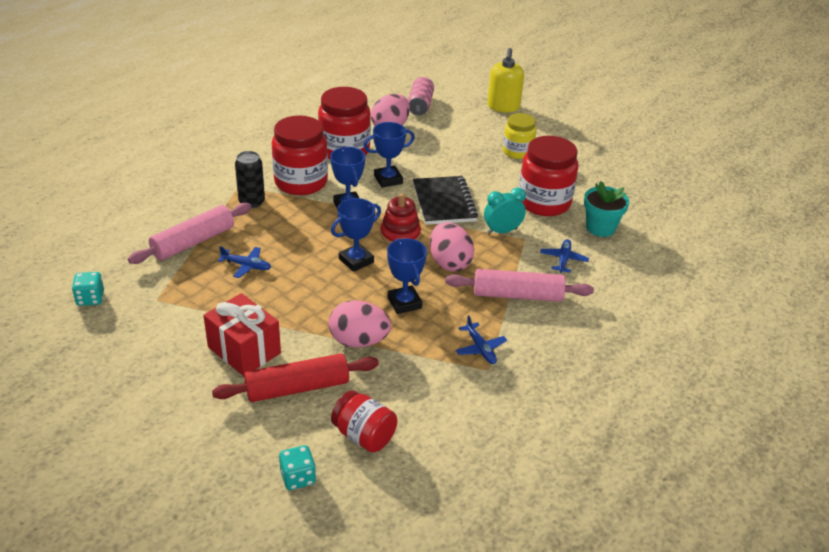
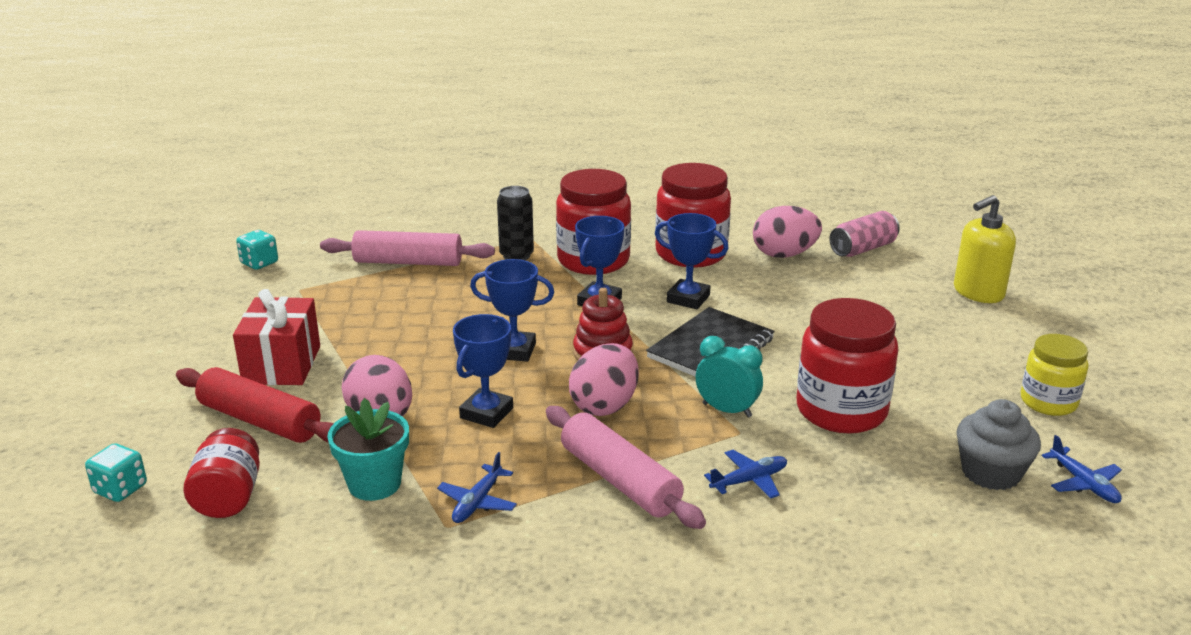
camera: 50 degrees right, 10 degrees down
(246, 266) = (412, 302): blue plane -> blue plane (1083, 483)
(517, 152) = (907, 344): yellow jar -> yellow jar (1048, 402)
(600, 228) = (871, 477): turquoise flower pot -> turquoise flower pot (374, 484)
(633, 198) = (990, 473): none -> grey cupcake

